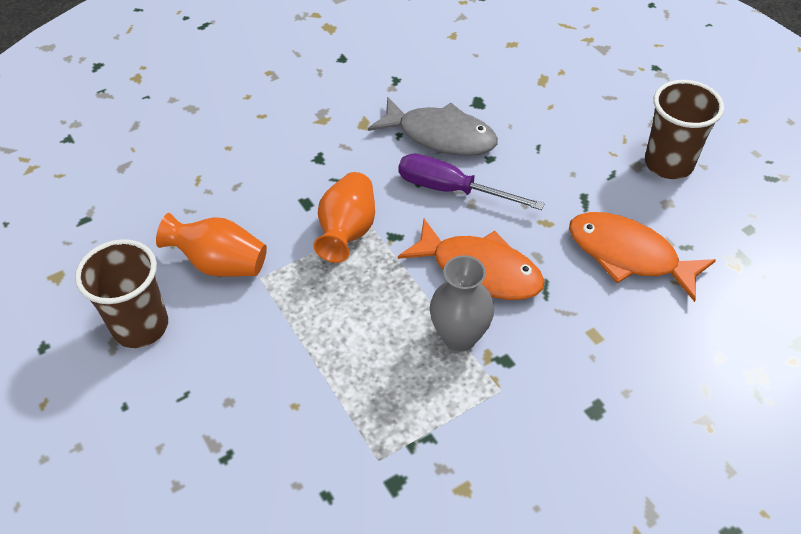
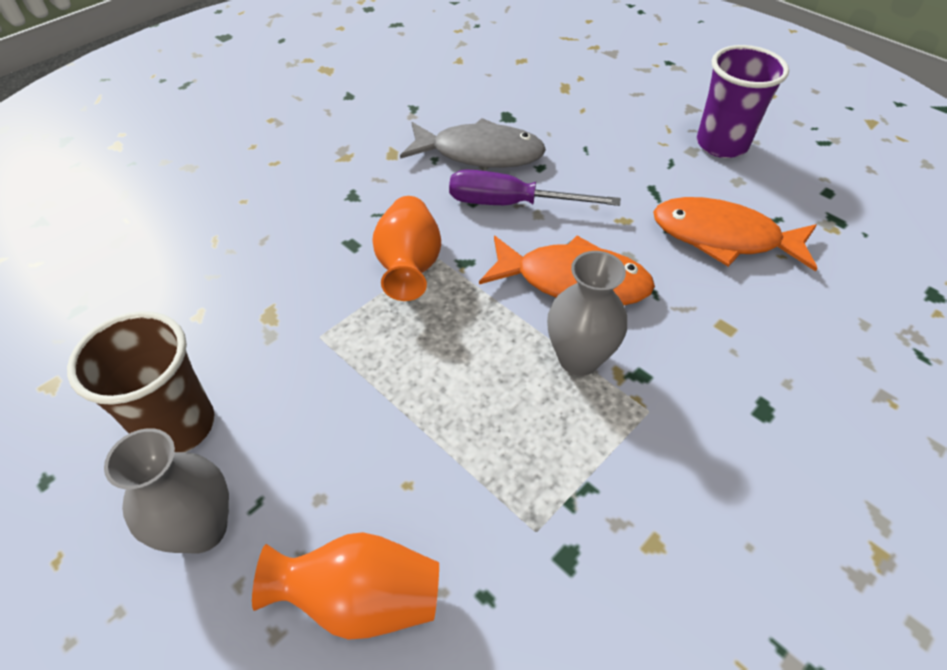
camera: 15 degrees left, 0 degrees up
(142, 404) = (202, 529): none -> grey vase
(220, 264) = (265, 330): orange vase -> orange vase (361, 599)
(668, 164) = (721, 144): brown cup -> purple cup

